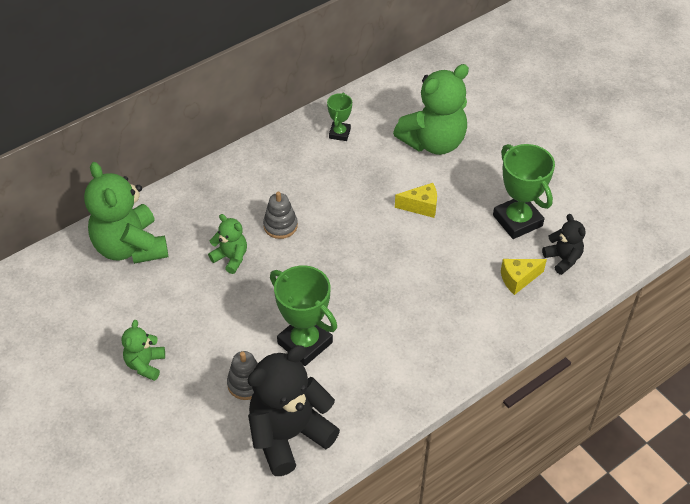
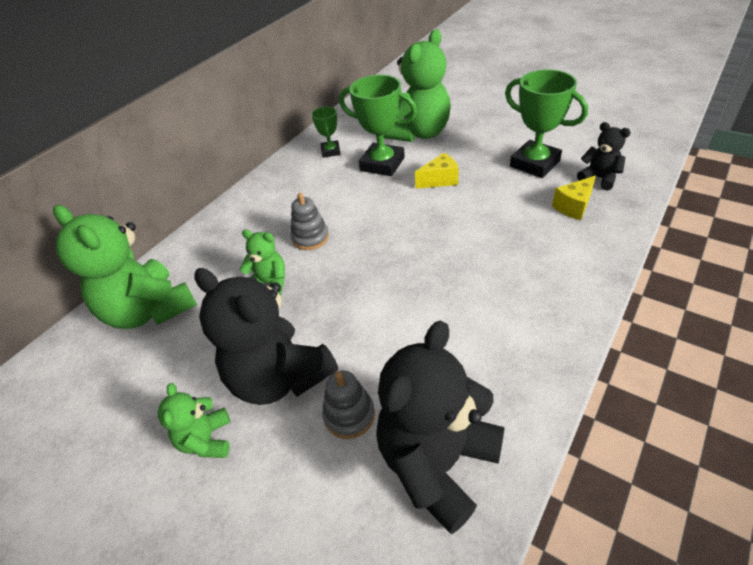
camera: 15 degrees left, 5 degrees down
(209, 339) = (279, 377): none -> black teddy bear
(305, 343) = (396, 341): green trophy -> green trophy (382, 164)

